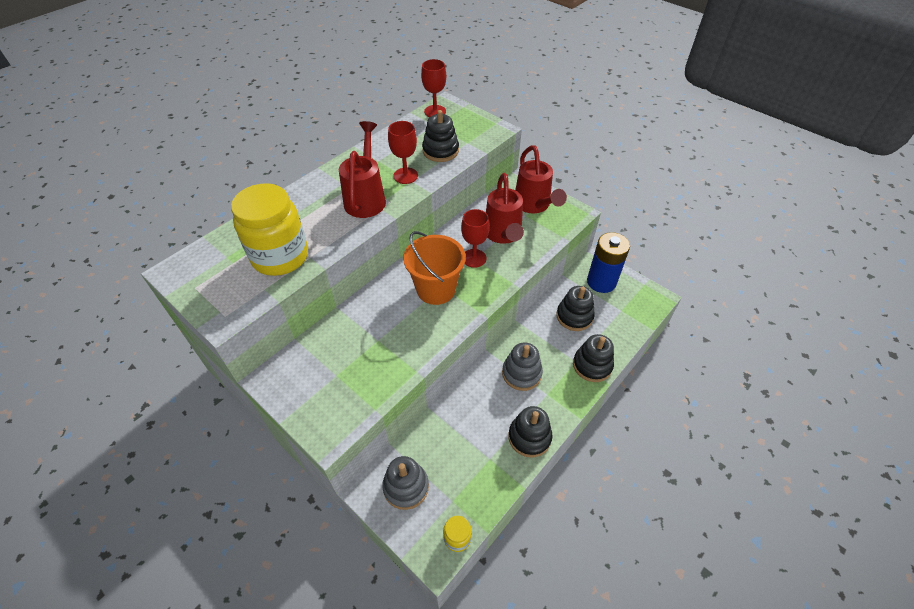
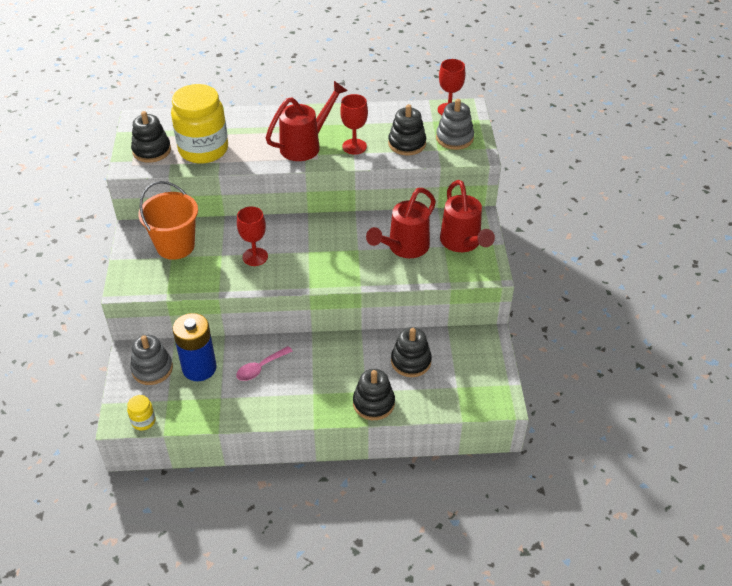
camera: 45 degrees right, 5 degrees down
(436, 289) = (301, 250): orange bucket -> orange bucket (175, 246)
(474, 258) = (357, 249): red goblet -> red goblet (255, 257)
(487, 408) = (260, 368): none -> pink spoon
(521, 373) = (314, 366): grey stacking toy -> grey stacking toy (454, 138)
(529, 437) = (263, 408): black stacking toy -> black stacking toy (152, 151)
(534, 205) = (463, 243): red watering can -> red watering can turned 45 degrees counterclockwise
(601, 282) = (472, 355): blue battery -> blue battery (199, 368)

